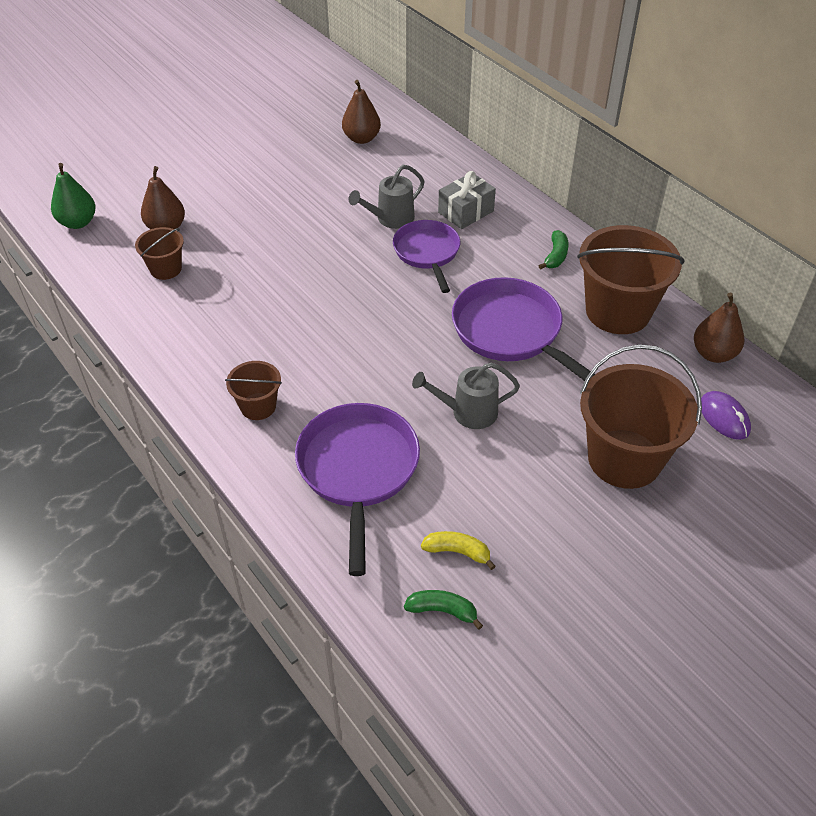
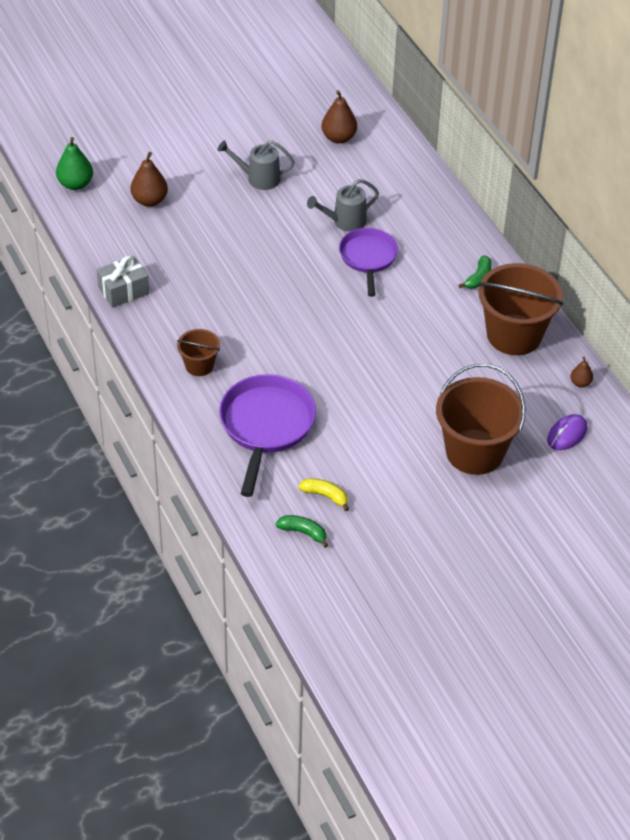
camera: 10 degrees right, 0 degrees up
(165, 269) = (144, 238): brown bucket -> none
(466, 212) = (412, 225): grey gift -> grey gift (123, 290)
(467, 412) = (362, 397): grey watering can -> grey watering can (258, 178)
(512, 332) = (418, 338): purple pan -> none
(713, 354) = (580, 383): brown pear -> brown pear, size x0.56
(724, 417) = (567, 434): purple mouse -> purple mouse turned 60 degrees clockwise

